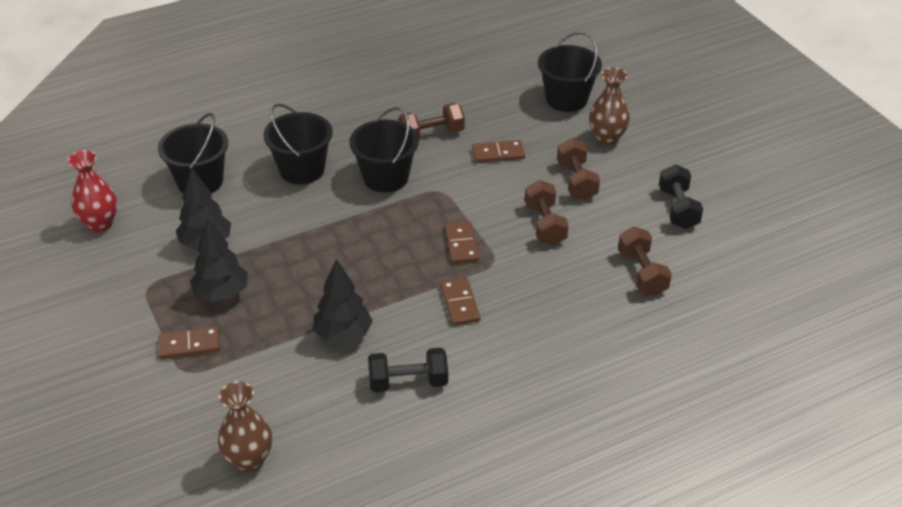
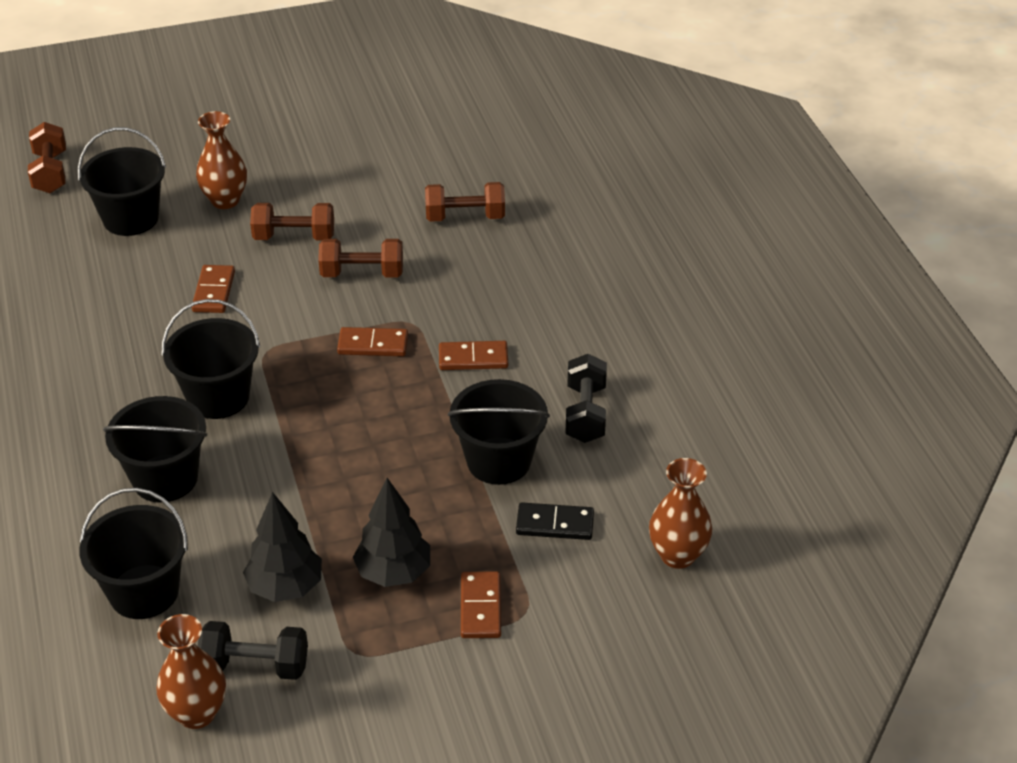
camera: 80 degrees left, 0 degrees up
(100, 224) = (197, 713): red vase -> brown vase
(278, 377) = (555, 524): none -> black domino
(343, 335) = (498, 461): black tree -> black bucket
(431, 134) = (146, 345): brown dumbbell -> brown dumbbell (50, 172)
(678, 209) = (371, 173): black dumbbell -> black dumbbell (255, 665)

